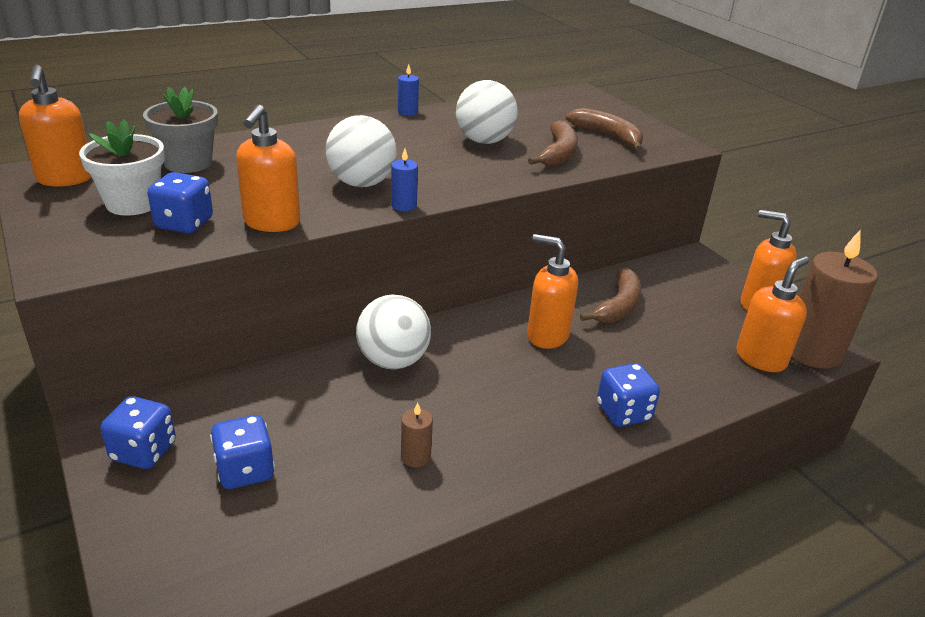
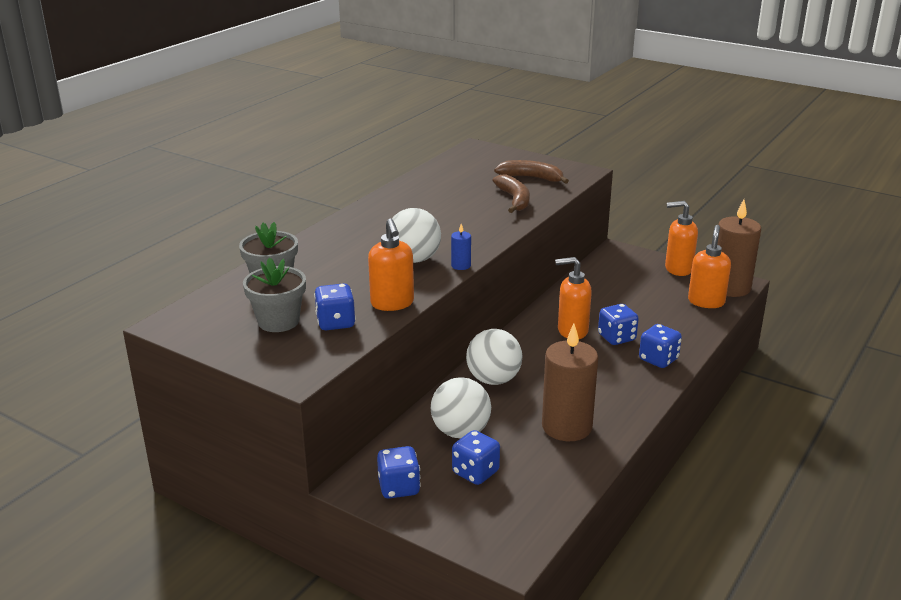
camera: 25 degrees left, 5 degrees down
(65, 179) = (201, 321): orange soap dispenser -> none
(133, 203) = (278, 321): white flower pot -> grey flower pot
(407, 112) = (375, 198): blue candle -> none
(415, 457) = (567, 427): brown candle -> brown candle, size x2.36
(484, 141) = (456, 205): white ball -> white ball (460, 432)
(595, 364) = (616, 338): none -> blue dice
(618, 306) = (597, 297): brown banana -> none

